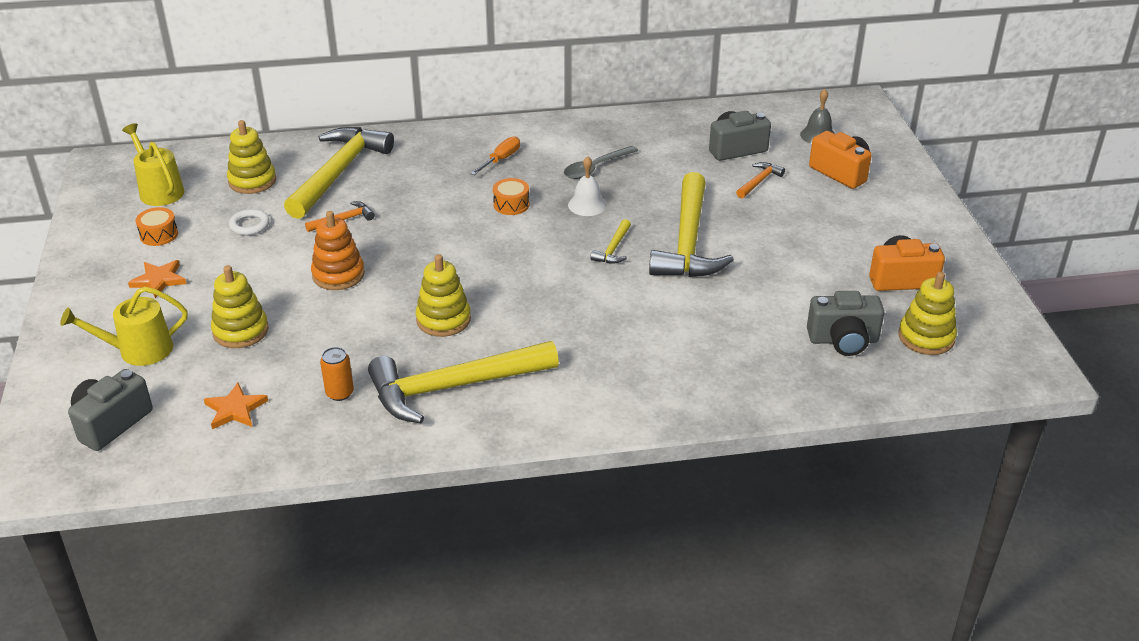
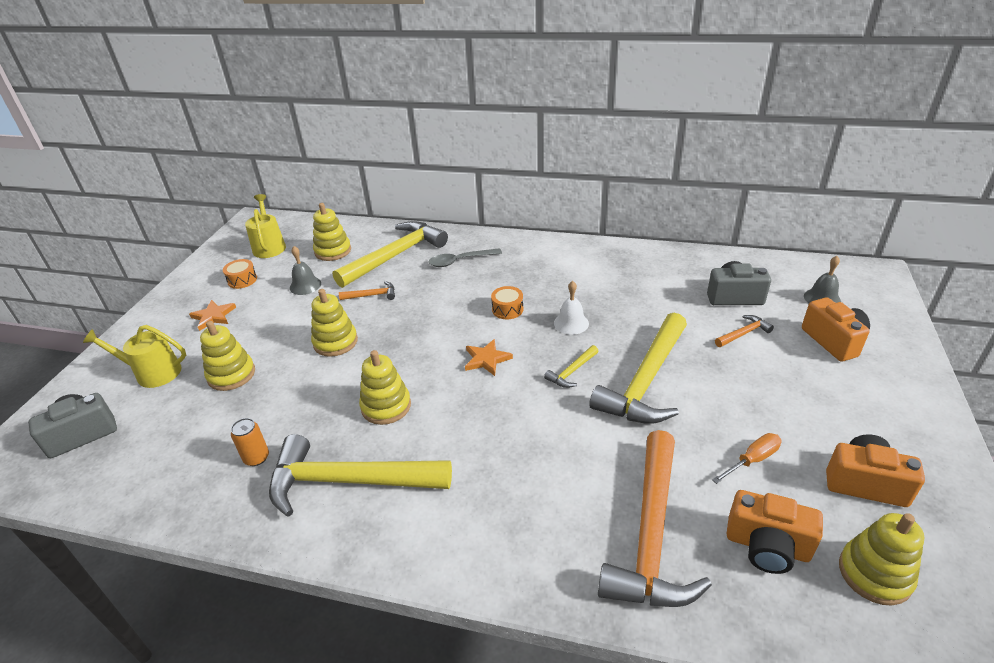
camera: 25 degrees right, 0 degrees up
(235, 409) = (171, 449): orange star -> orange star (486, 359)
(249, 225) = (305, 285): white ring -> grey bell
(338, 275) = (335, 342): orange stacking toy -> yellow stacking toy
(501, 159) = (522, 268): orange screwdriver -> orange screwdriver (752, 460)
(595, 168) = (596, 290): grey spoon -> grey spoon (460, 261)
(750, 356) = (651, 535): none -> orange hammer
(843, 340) = (767, 546): grey camera -> orange camera

